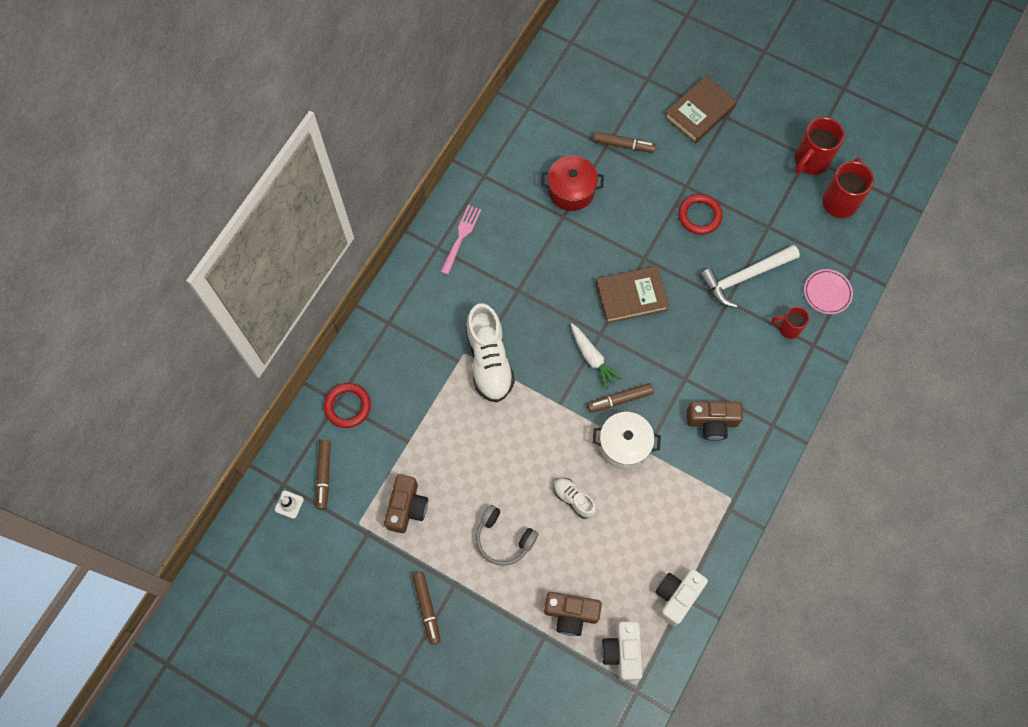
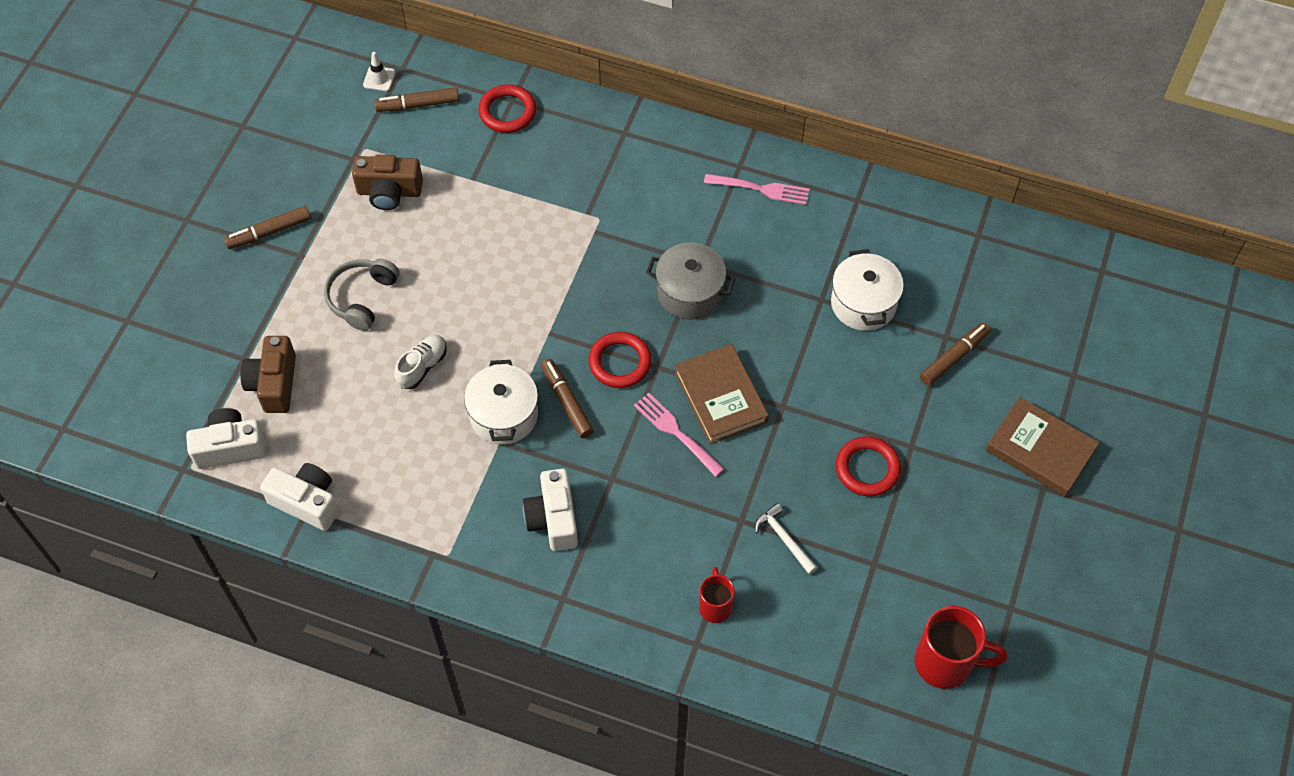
camera: 80 degrees right, 10 degrees down
(489, 361) = (594, 246): white shoe -> none
(542, 301) = (690, 292): none -> grey pot
(571, 190) = (863, 303): red pot -> white pot
(592, 358) = (620, 362): white carrot -> red ring
(623, 145) = (954, 358): brown marker -> brown marker turned 135 degrees counterclockwise
(655, 330) = (676, 432): none -> pink fork
(712, 422) = (553, 519): brown camera -> white camera
(744, 277) = (784, 538): white hammer -> white hammer, size x0.53
(810, 161) = (1003, 614): red mug -> none
(827, 292) = (785, 656): pink plate -> none

